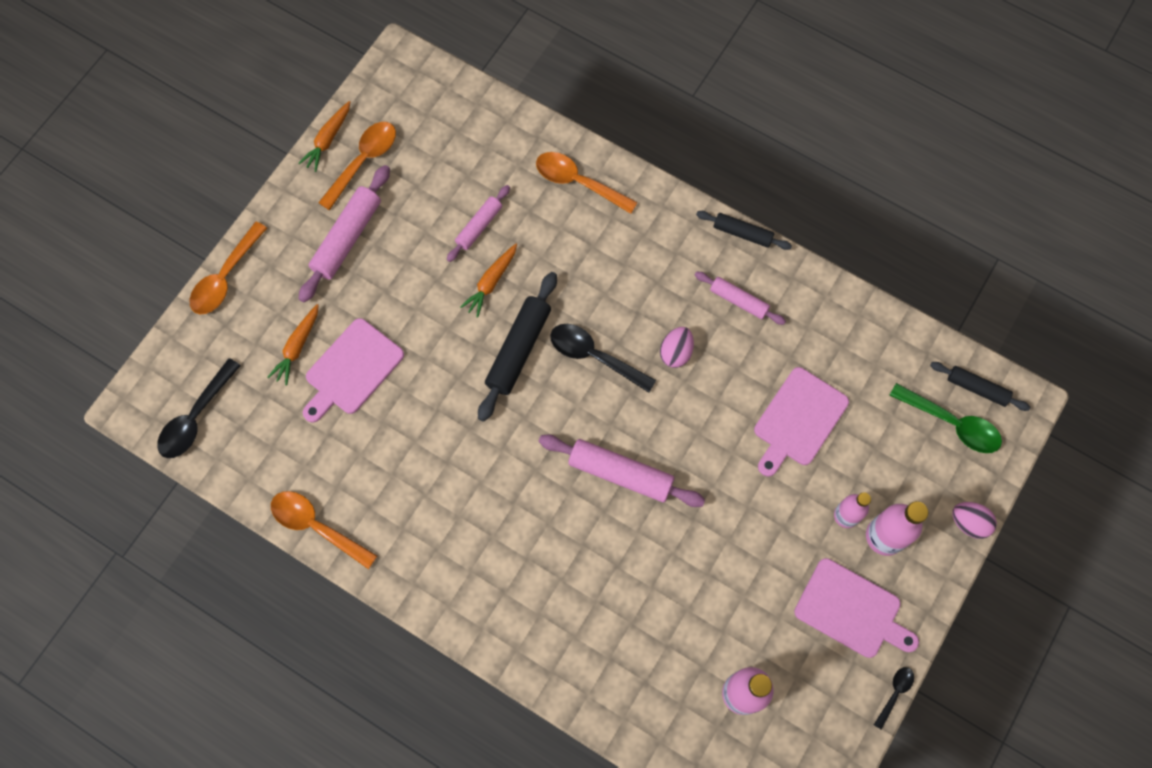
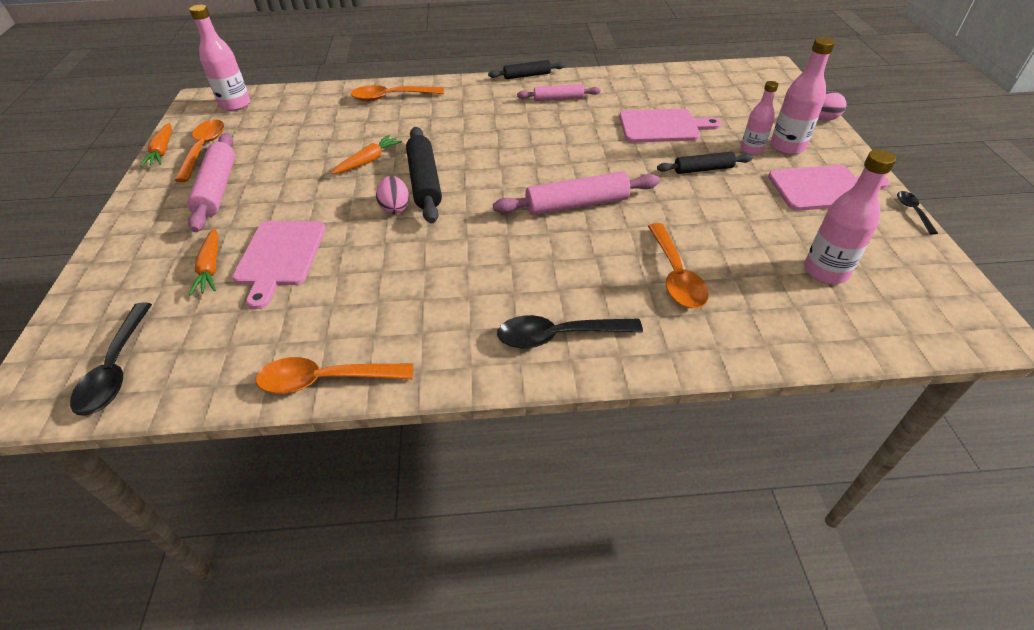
camera: 35 degrees left, 25 degrees down
(225, 277) = (100, 258): orange spoon -> orange spoon (675, 275)
(426, 94) = (235, 104): none -> pink bottle
(479, 226) = (332, 141): pink rolling pin -> none
(491, 282) = (368, 161): orange carrot -> orange carrot turned 135 degrees counterclockwise
(594, 356) = (488, 160): black spoon -> black spoon (558, 336)
(676, 352) = (545, 134): pink egg -> pink egg (395, 207)
(798, 420) = (662, 126): pink cutting board -> pink cutting board turned 90 degrees counterclockwise
(952, 423) = (749, 89): green spoon -> none
(977, 388) = (741, 72): black rolling pin -> black rolling pin (703, 169)

